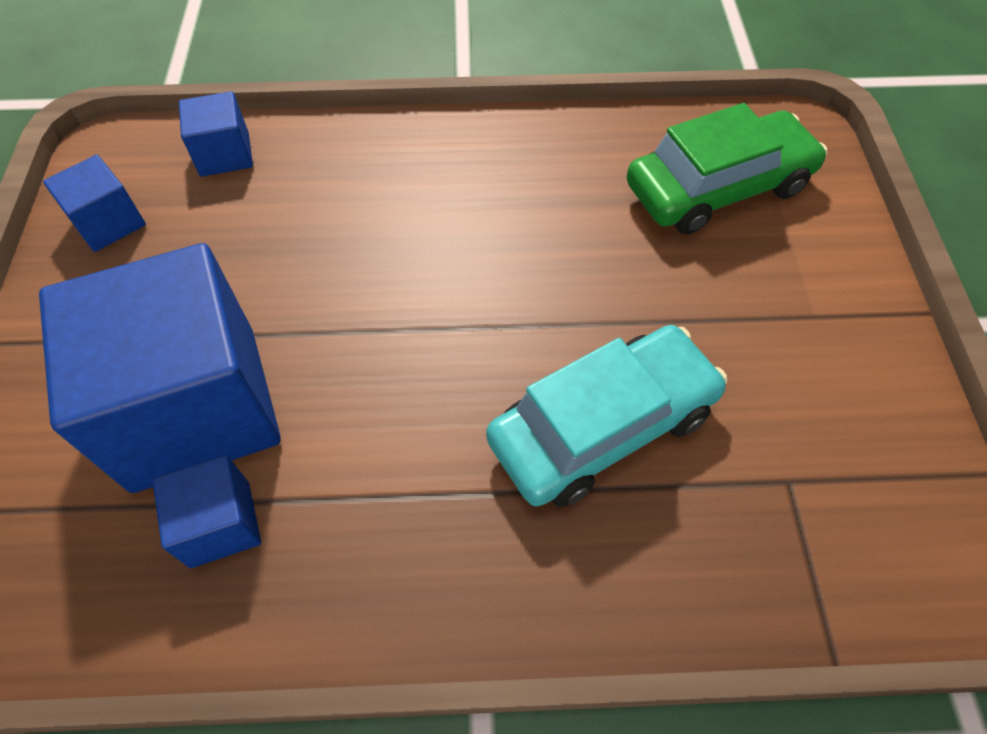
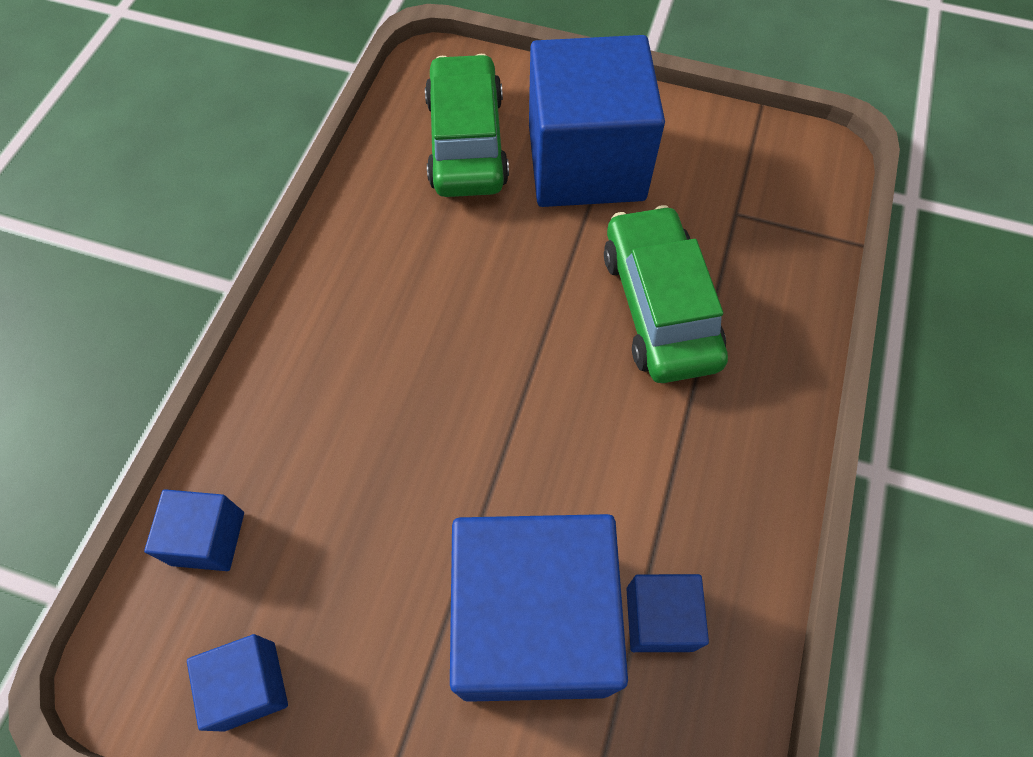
camera: 70 degrees left, 5 degrees up
(602, 426) = (659, 306): turquoise car -> green car
(761, 299) = (586, 163): none -> blue cube

